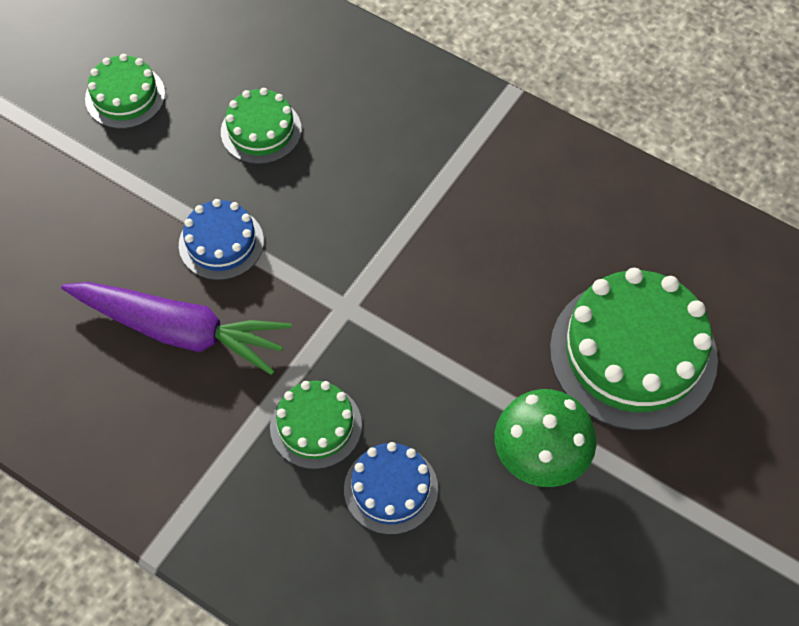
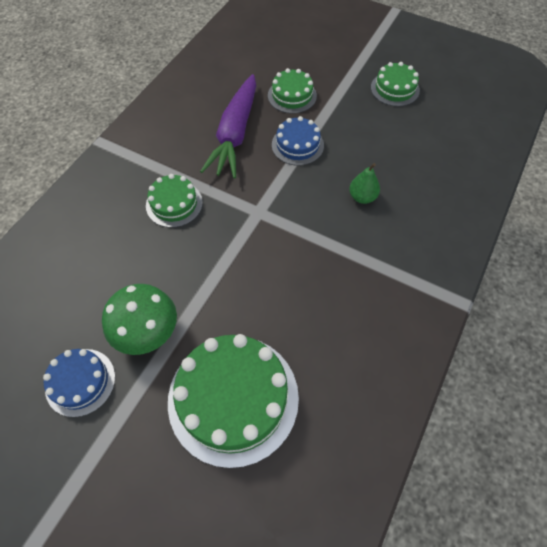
camera: 85 degrees right, 0 degrees up
(261, 130) = (386, 154): green cake -> green cake (292, 95)
(336, 172) = (362, 197): none -> green pear
(391, 489) = (130, 246): blue cake -> blue cake (80, 382)

